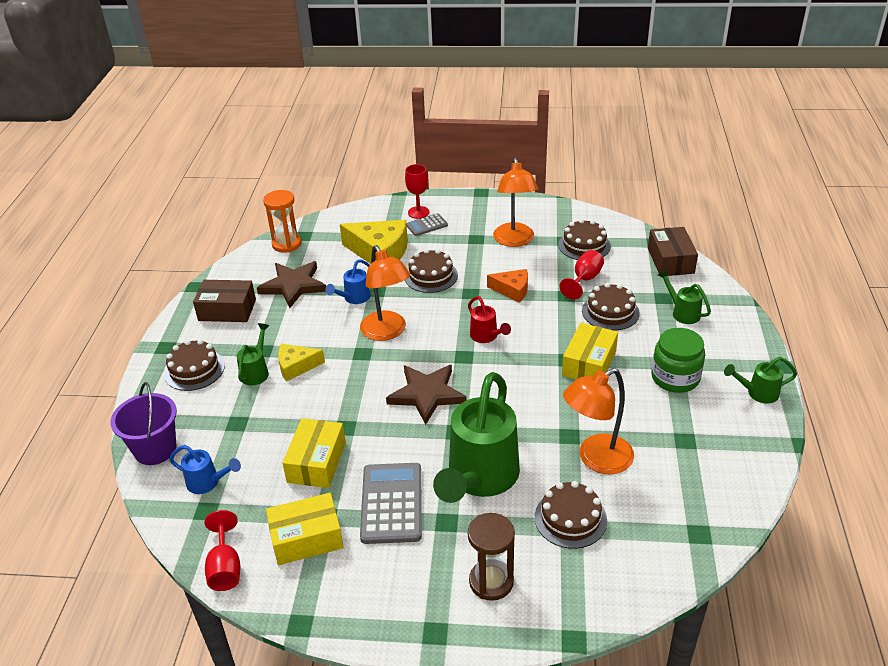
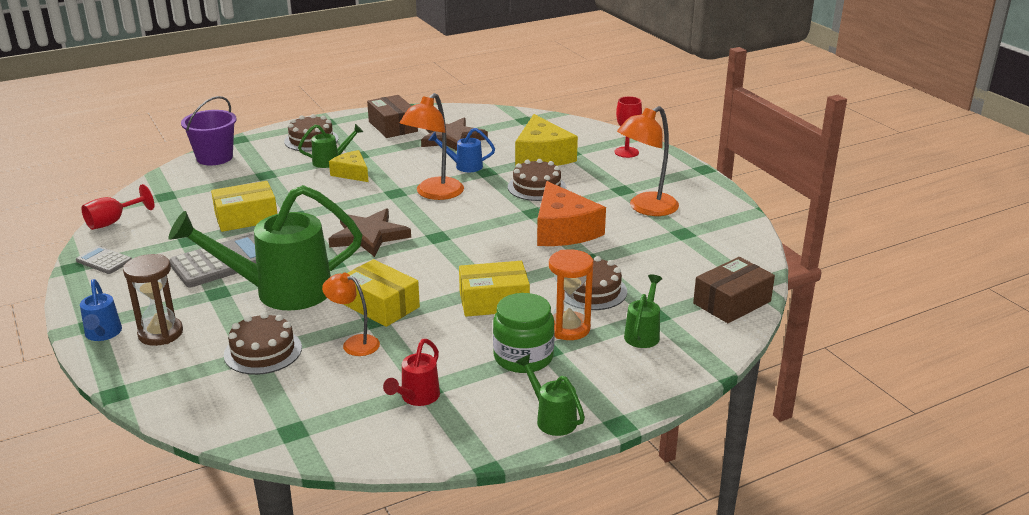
camera: 55 degrees right, 10 degrees down
(208, 483) = (194, 187): blue watering can -> blue watering can (102, 335)
(286, 244) = (504, 118): orange hourglass -> orange hourglass (568, 328)
(306, 538) = (161, 241): yellow box -> yellow box (380, 305)
(427, 225) = (611, 162): grey calculator -> grey calculator (104, 261)
(486, 337) = (477, 238): red watering can -> red watering can (416, 398)
(512, 290) = (563, 230): orange cheese -> orange cheese, size x1.73
(584, 245) = (689, 245): brown cake -> none
(584, 279) = (629, 262): red goblet -> none
(596, 459) = (354, 343): orange lamp -> orange lamp, size x0.60

